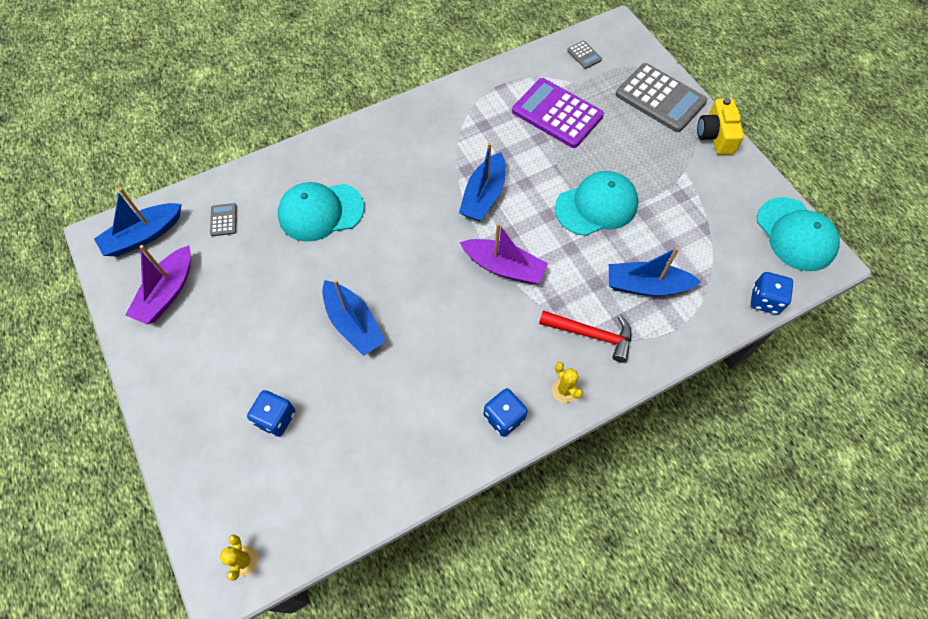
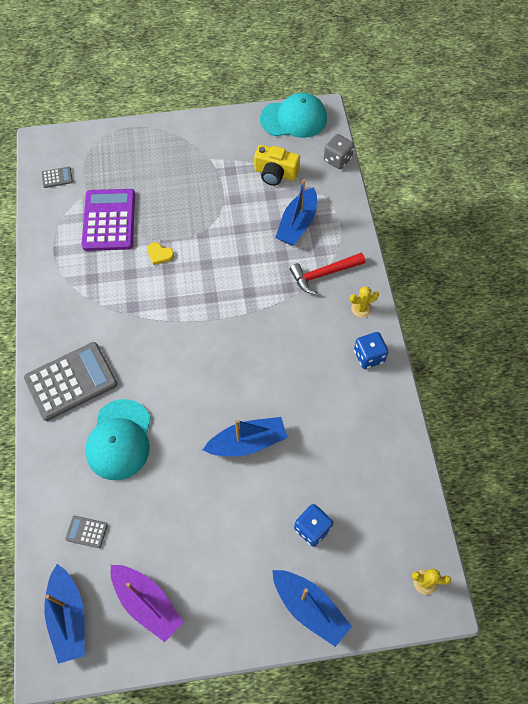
camera: 70 degrees left, 0 degrees up
(483, 196) = (165, 303): blue boat -> blue boat (309, 608)
(504, 267) = (241, 312): purple boat -> none
(538, 170) = (159, 254): none -> yellow heart
(557, 114) = (109, 220): purple calculator -> purple calculator turned 120 degrees clockwise
(591, 335) = (323, 274): red hammer -> red hammer turned 150 degrees counterclockwise
(596, 206) = (213, 228): turquoise cap -> none
(660, 98) = (132, 145): grey calculator -> grey calculator (71, 381)
(715, 136) = (187, 126): yellow camera -> yellow camera (275, 174)
(765, 300) = (337, 160): blue dice -> grey dice

